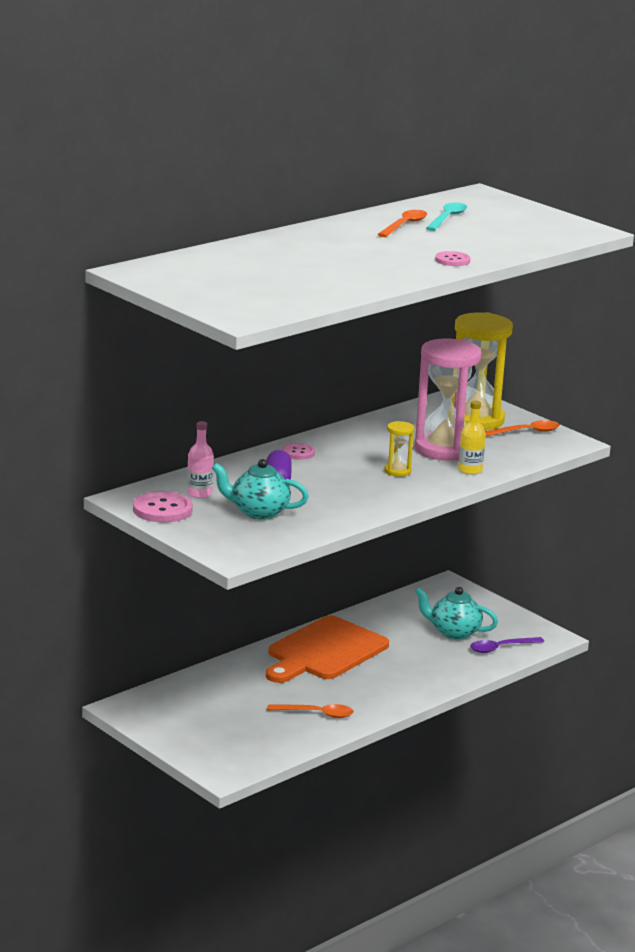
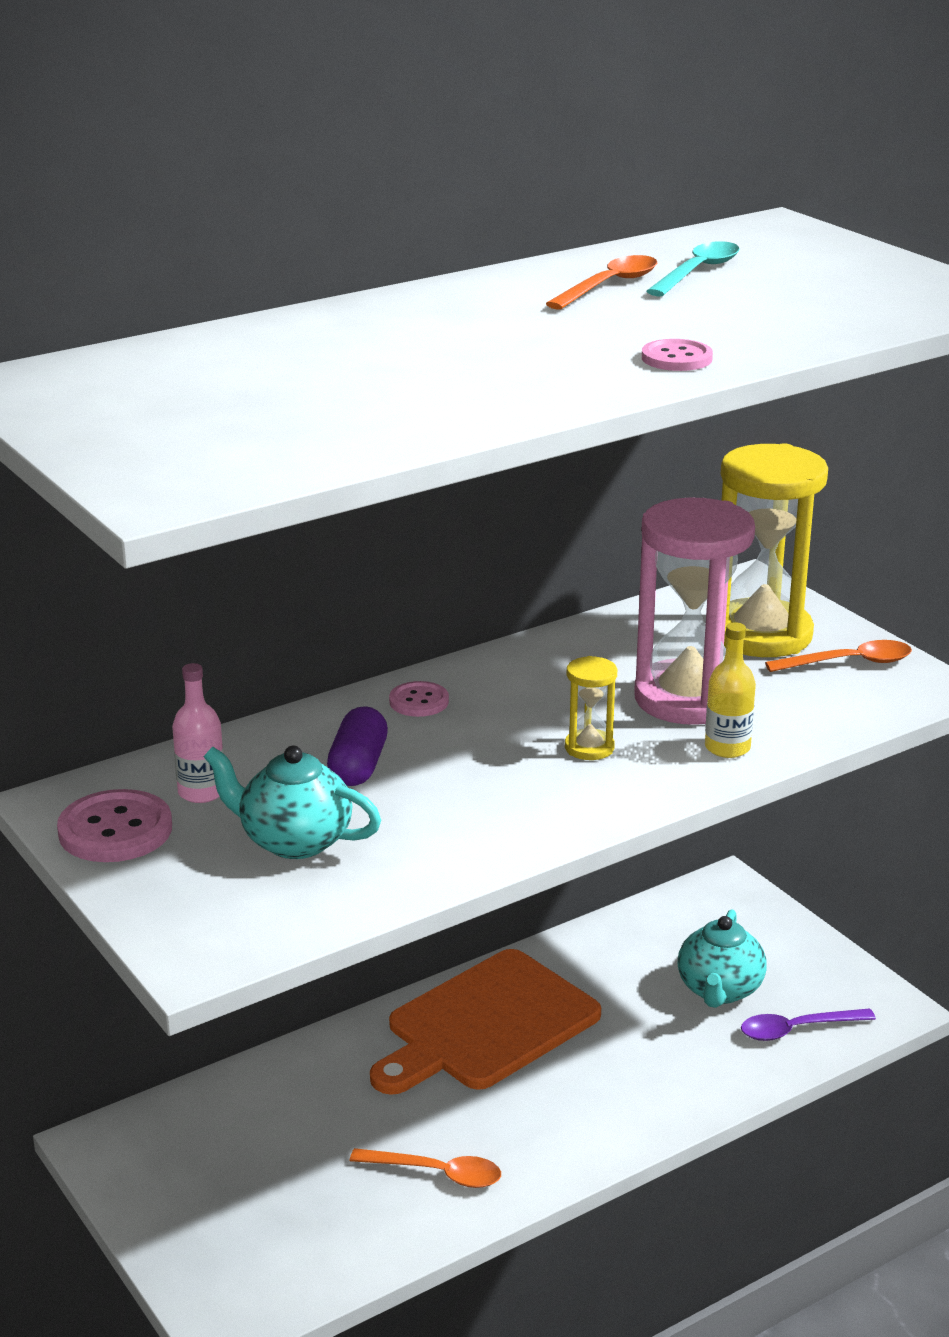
camera: 10 degrees right, 5 degrees up
(453, 632) = (719, 990): turquoise teapot -> turquoise teapot turned 105 degrees counterclockwise

